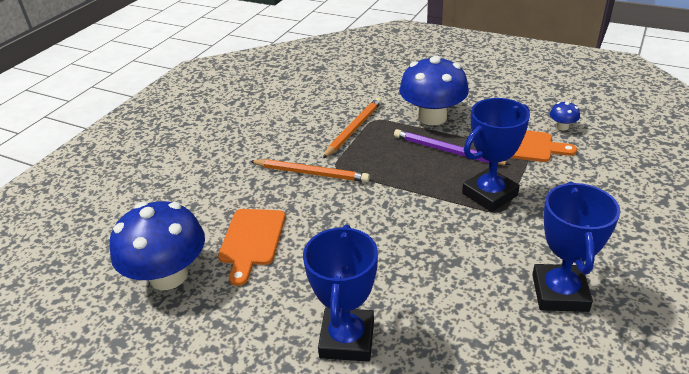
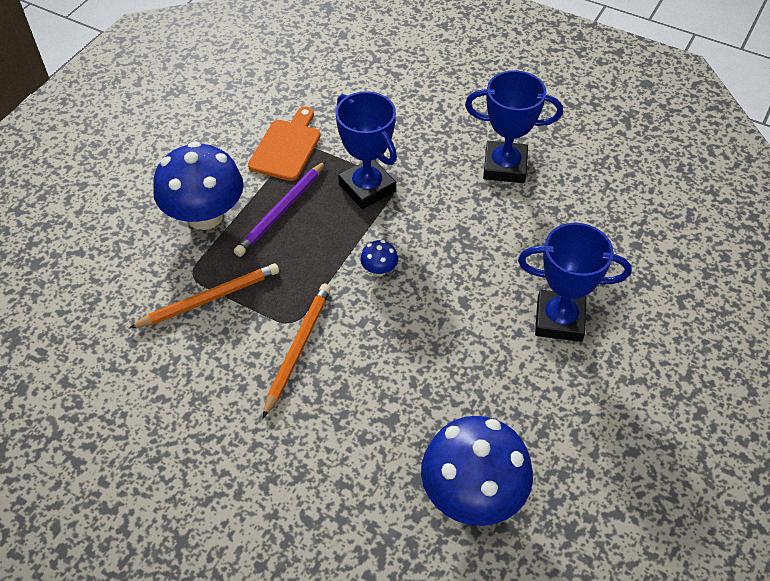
camera: 90 degrees left, 15 degrees up
(252, 240) = (418, 408): orange cutting board -> none
(354, 129) = (209, 299): orange pencil -> orange pencil turned 120 degrees clockwise
(562, 127) = (259, 109): blue mushroom -> blue mushroom (379, 269)

